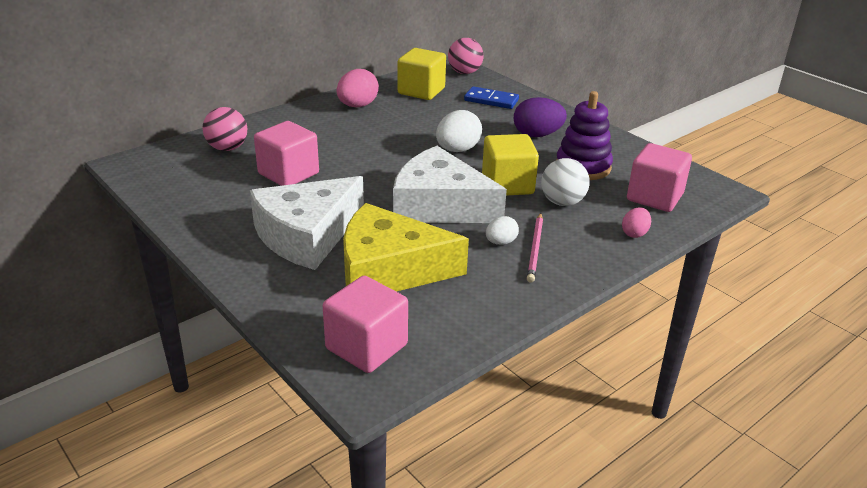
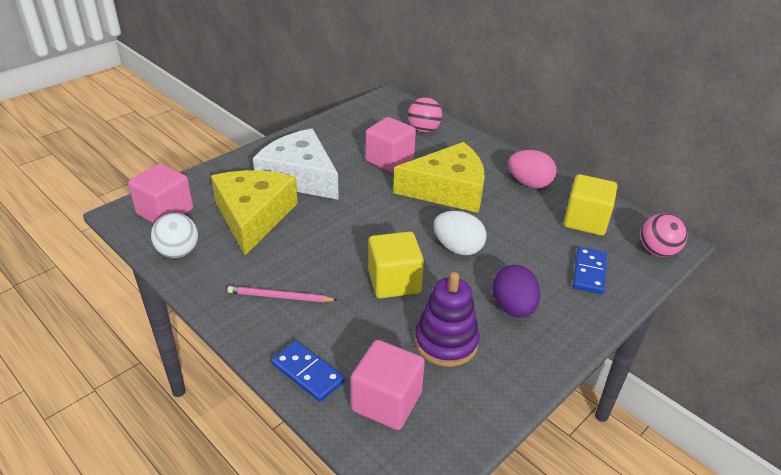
camera: 85 degrees right, 5 degrees up
(359, 145) = (448, 190): none -> yellow cheese
(439, 205) = (349, 239): white cheese -> none
(501, 242) = (291, 275): white egg -> none
(562, 202) = (365, 320): white ball -> white ball (178, 252)
(634, 233) = (308, 373): pink egg -> blue domino

